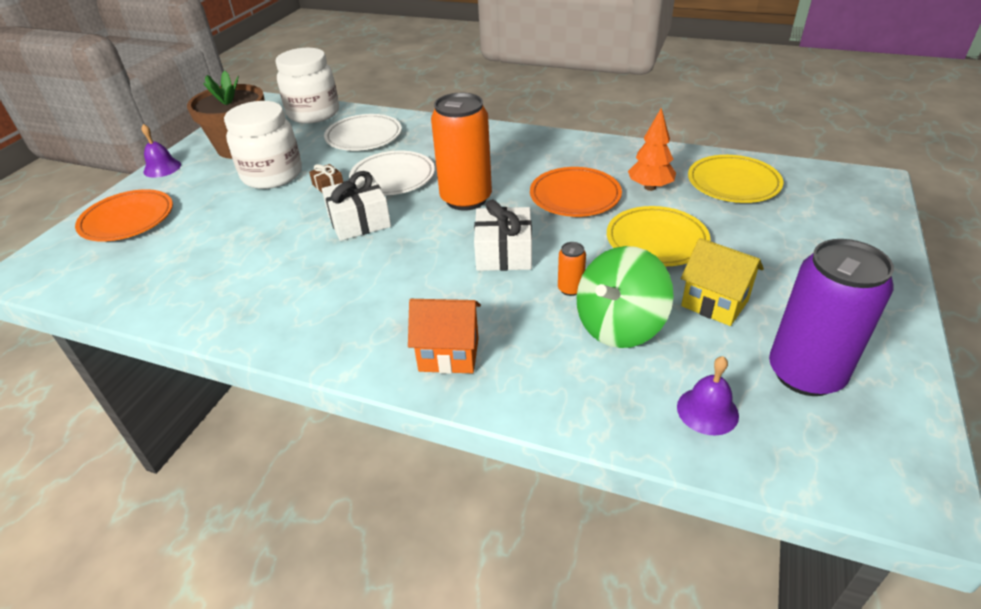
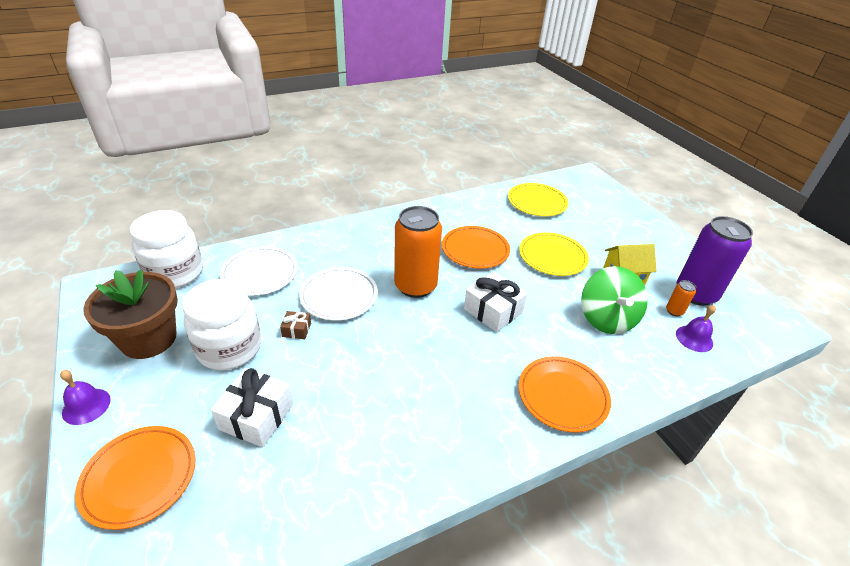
camera: 50 degrees left, 0 degrees up
(359, 221) = (368, 344): white gift -> white gift (256, 416)
(449, 354) = (562, 396): orange house -> orange plate
(570, 289) = (557, 312): orange can -> orange can (674, 311)
(650, 187) = (504, 224): orange tree -> none

